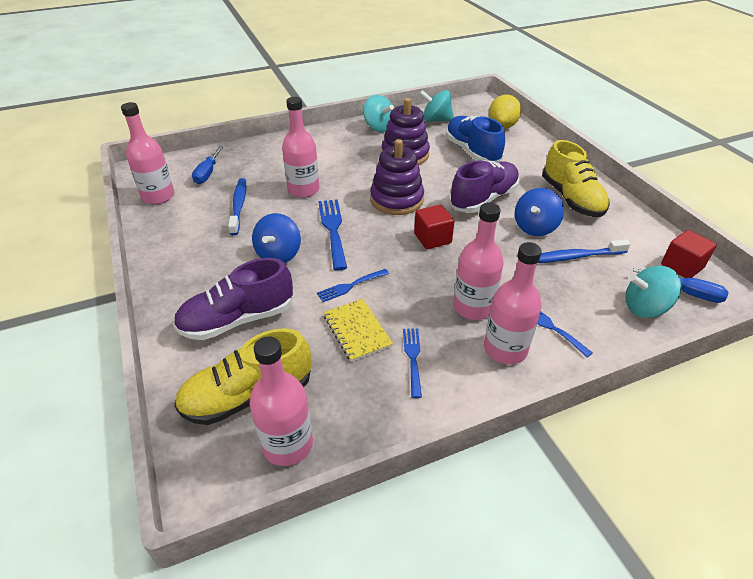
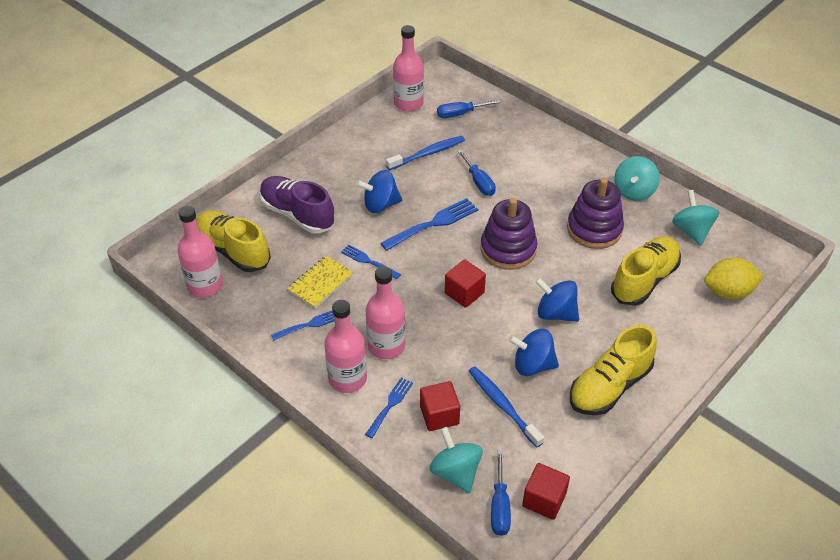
camera: 65 degrees right, 5 degrees up
(303, 190) = (478, 182): pink bottle -> blue screwdriver
(472, 152) = (644, 280): blue shoe -> yellow shoe
(483, 199) = (555, 313): purple shoe -> blue spinning top
(574, 298) = (439, 415): none -> red cube

